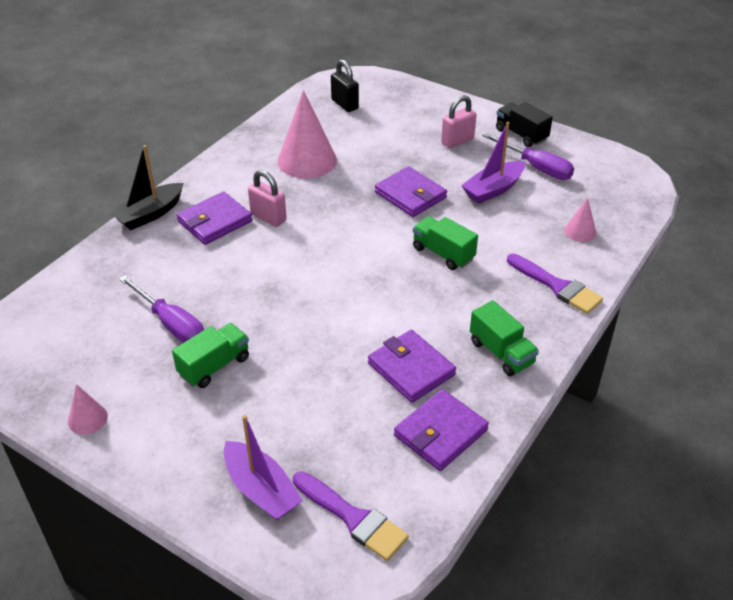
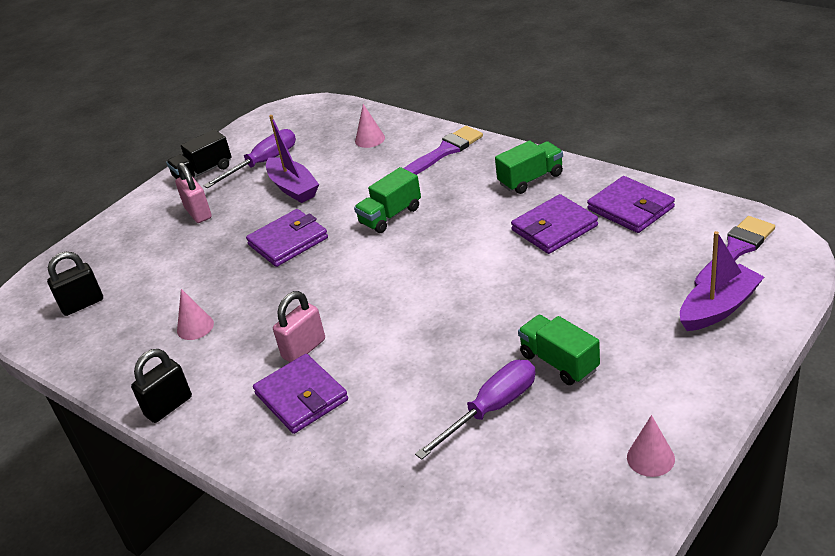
camera: 80 degrees left, 5 degrees down
(150, 214) = (271, 467): black boat -> none
(224, 161) = (168, 406): none -> black padlock
(307, 160) = (195, 327): pink cone -> pink cone, size x0.49

